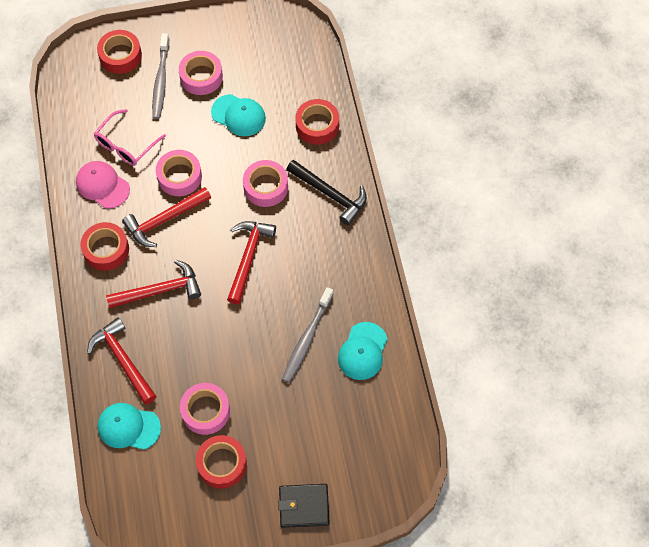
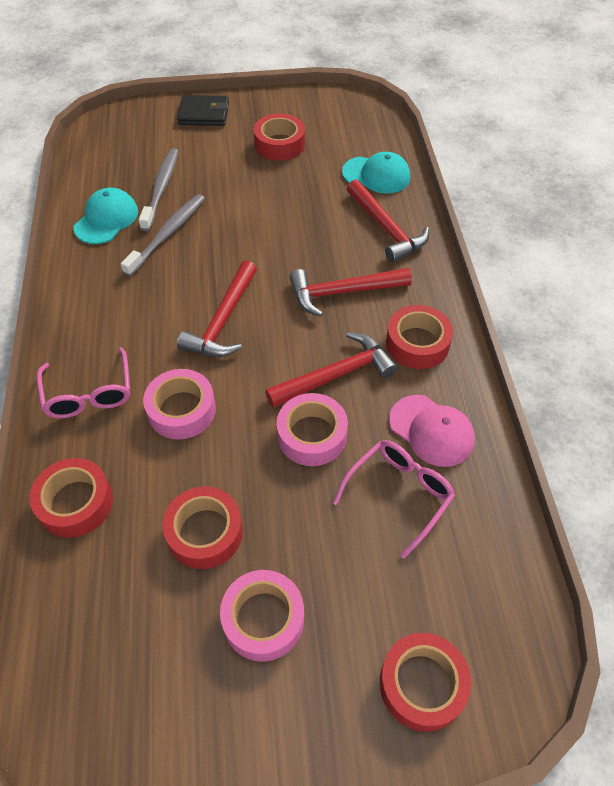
camera: 175 degrees left, 10 degrees down
(161, 81) = (340, 616): grey toothbrush -> grey toothbrush (161, 188)
(205, 411) = (293, 182): pink tape -> none
(238, 115) = (205, 532): turquoise cap -> red tape
(330, 194) = (89, 393): black hammer -> pink glasses

